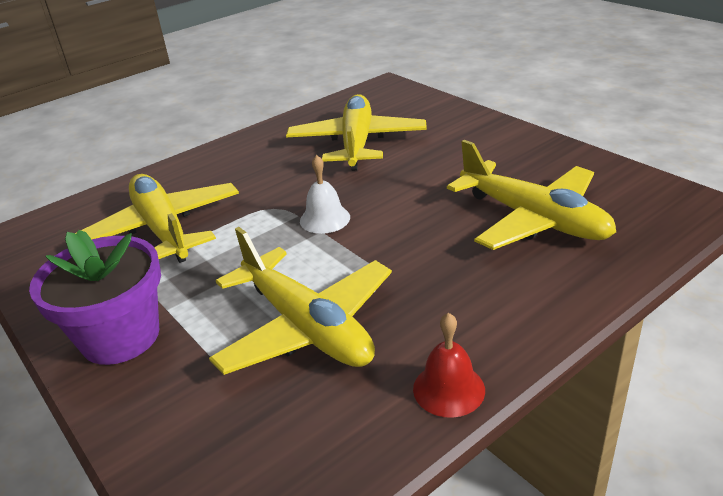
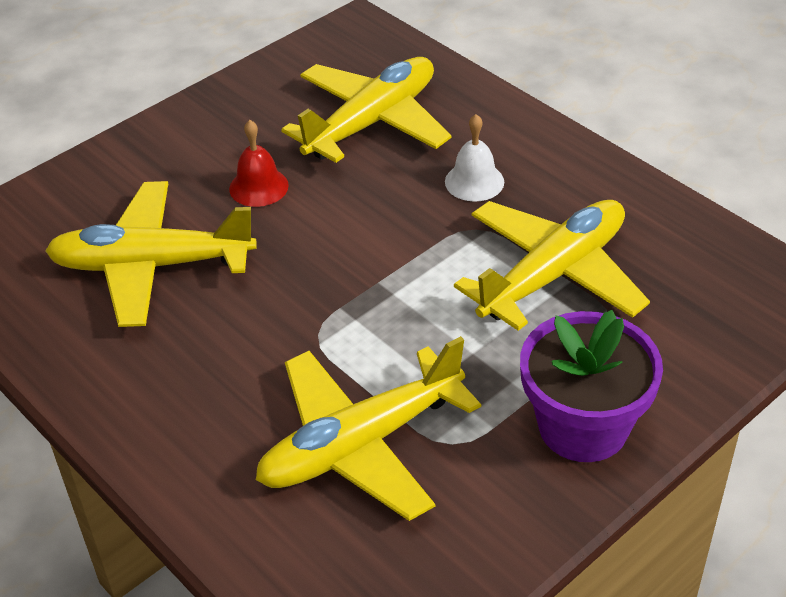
camera: 95 degrees left, 10 degrees up
(325, 219) = (352, 280): white bell -> white bell (474, 181)
(448, 389) = (622, 181): red bell -> red bell (258, 187)

